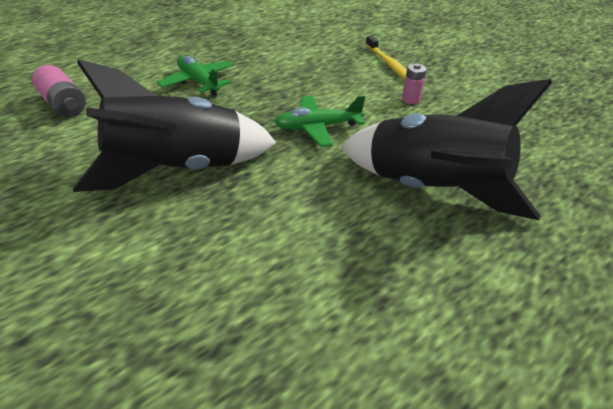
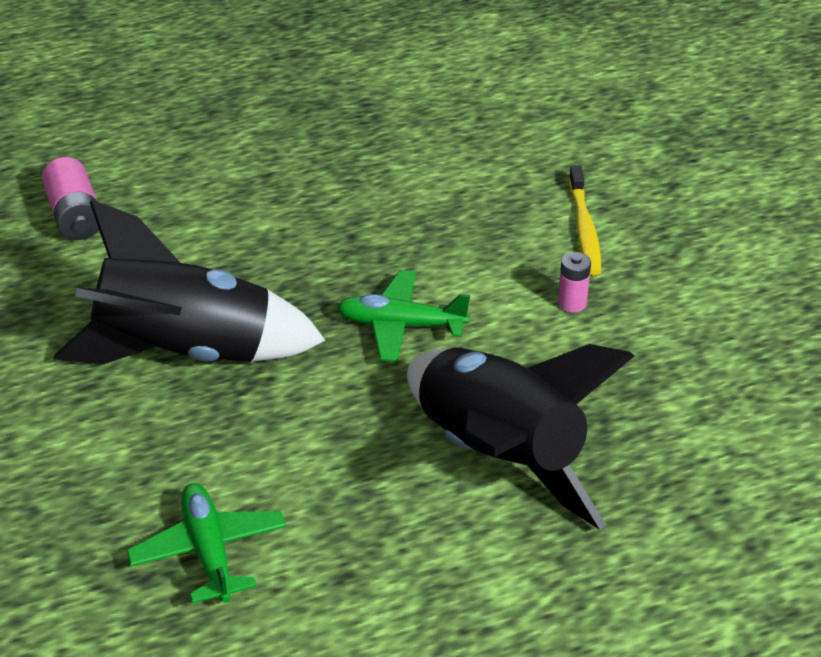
camera: 20 degrees right, 0 degrees up
(198, 82) = (270, 208): green plane -> green plane (209, 551)

